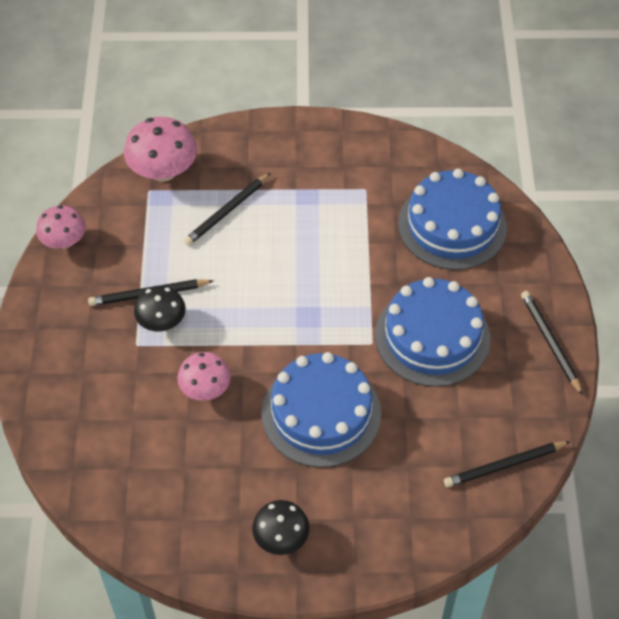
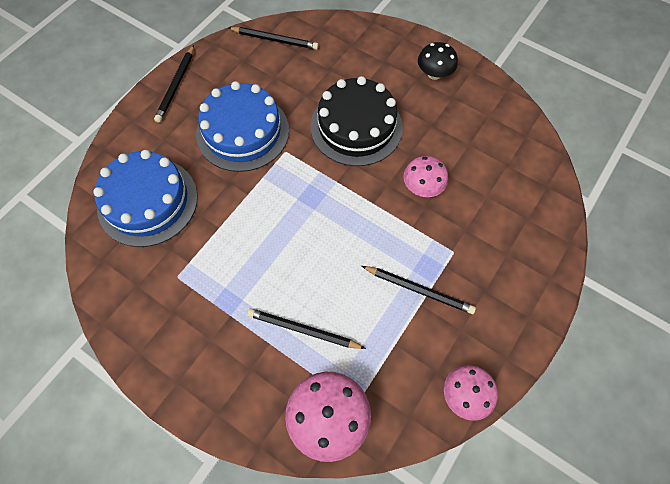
camera: 145 degrees left, 10 degrees up
(162, 322) = (423, 259): black mushroom -> none
(227, 211) = (303, 330): black pencil -> black pencil turned 150 degrees counterclockwise
(321, 413) = (356, 127): blue cake -> black cake

